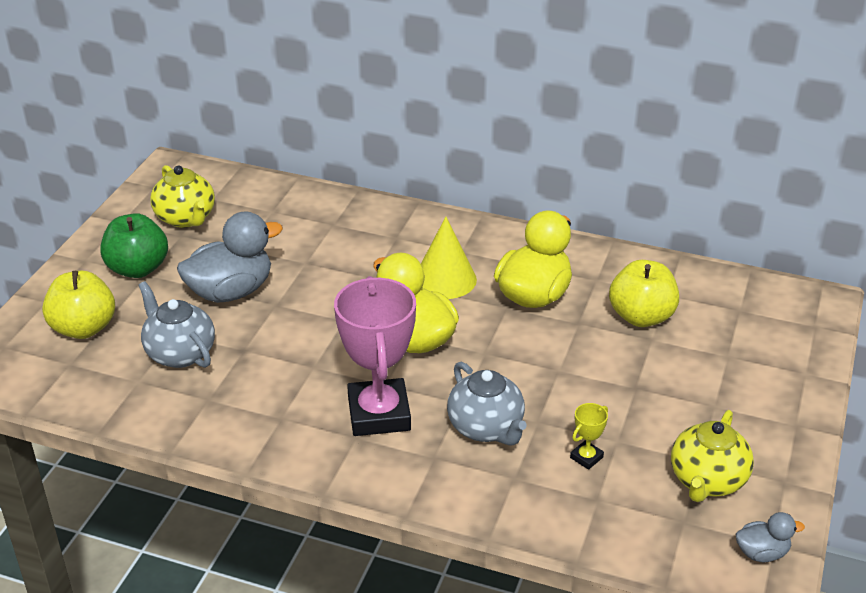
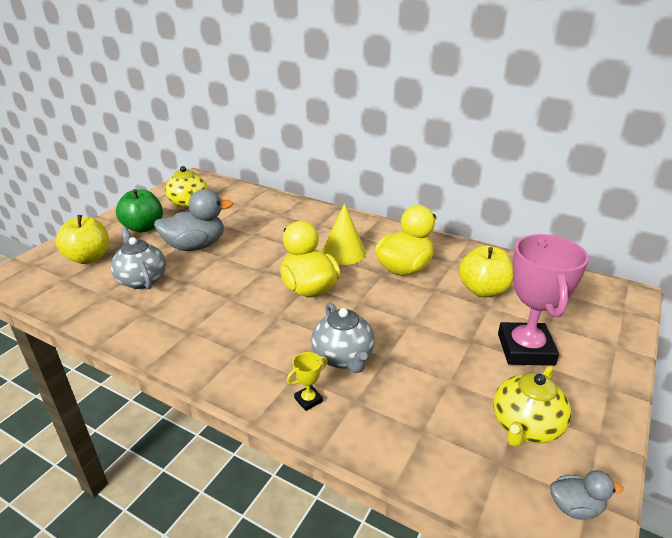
camera: 10 degrees right, 5 degrees down
(379, 414) = (263, 337): pink trophy -> pink trophy (525, 349)
(586, 457) = (420, 392): yellow trophy -> yellow trophy (308, 400)

